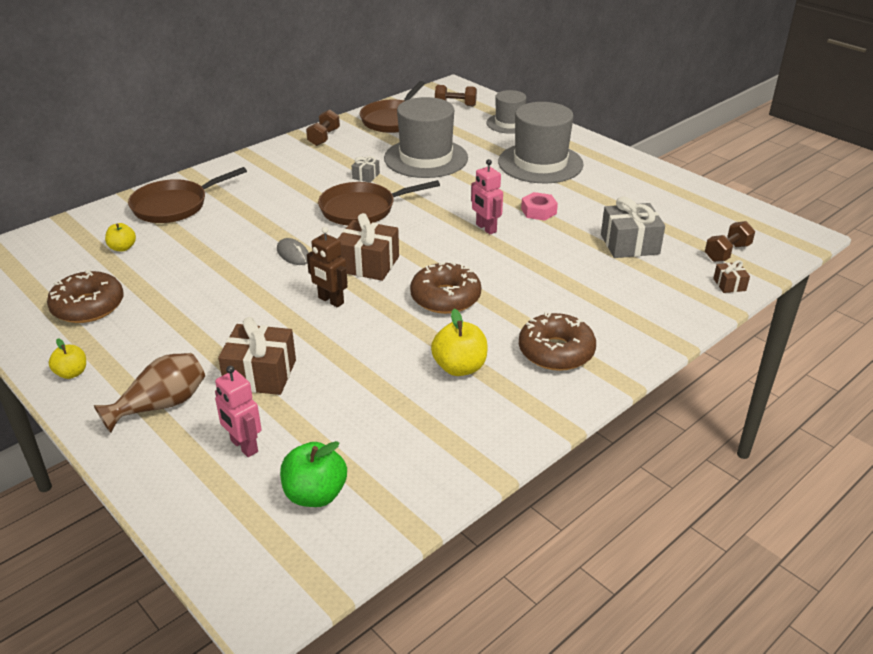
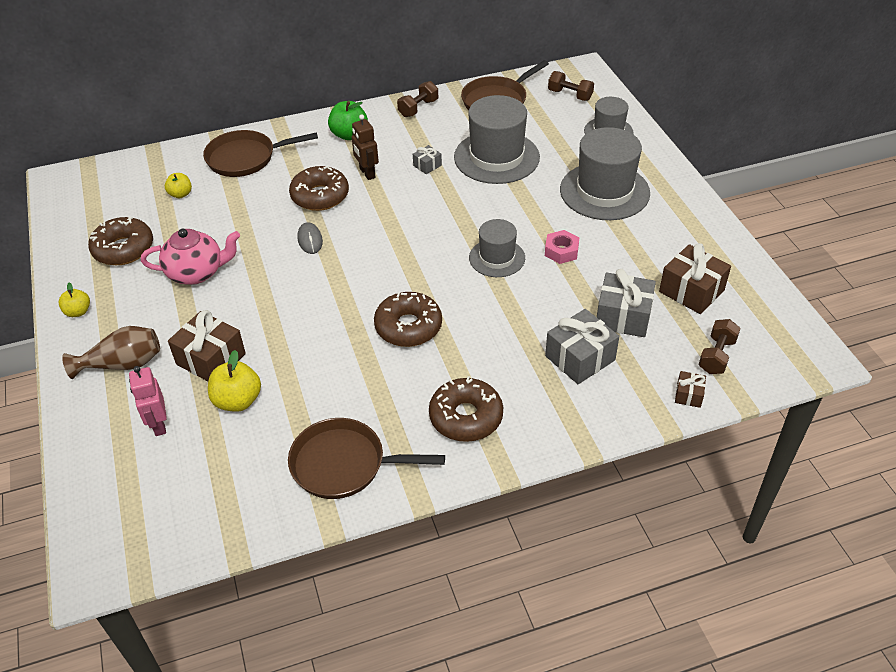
camera: 25 degrees right, 10 degrees up
(190, 307) = (197, 272): none -> pink teapot
(277, 219) = (320, 196): none -> brown donut
(315, 494) = (183, 489): green apple -> green apple (349, 135)
(330, 301) = (310, 300): brown robot -> brown robot (367, 173)
(362, 209) = (399, 204): brown pan -> brown pan (344, 464)
(368, 264) = (365, 269): brown gift -> brown gift (691, 291)
(459, 367) = (371, 406): yellow apple -> yellow apple (238, 401)
(485, 228) = (497, 258): pink robot -> grey hat
(619, 282) = (580, 358): none -> grey gift
(727, 252) = (716, 356): brown dumbbell -> brown dumbbell turned 45 degrees counterclockwise

